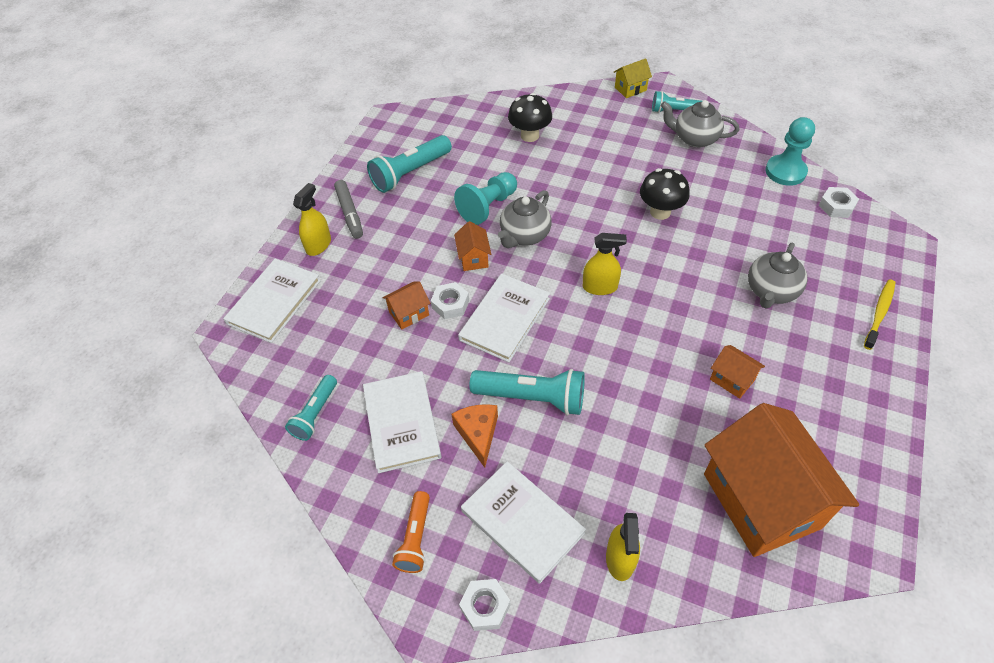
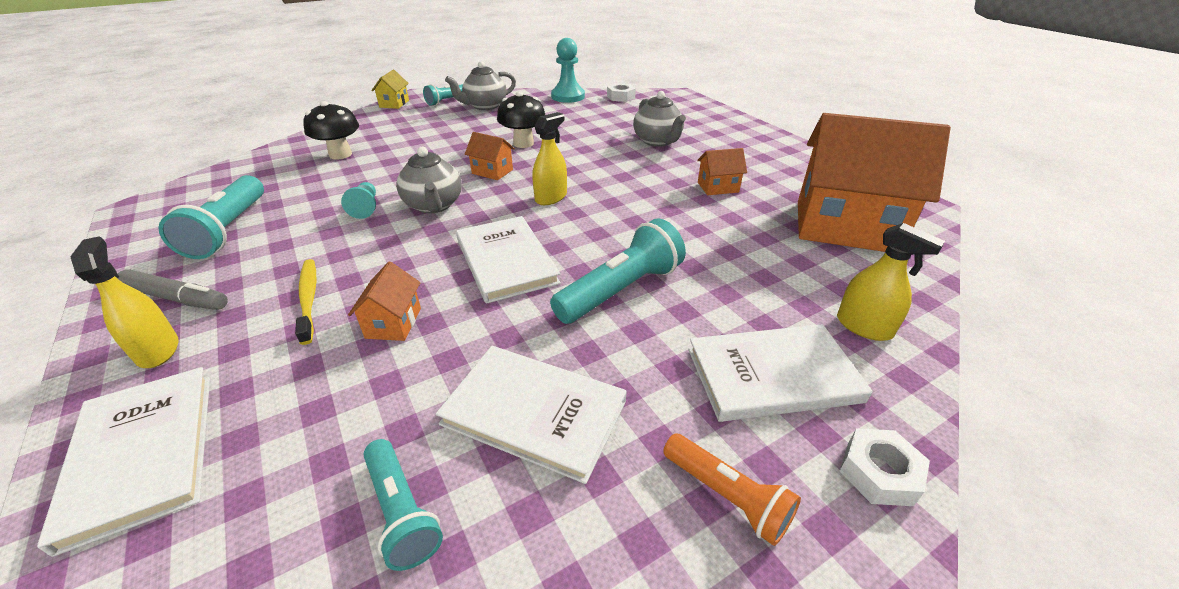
camera: 55 degrees left, 15 degrees down
(450, 304) = (432, 286): white nut -> none
(473, 258) = (405, 244): orange house -> orange house (492, 171)
(478, 434) = (624, 351): orange cheese -> none
(488, 207) = (365, 208): turquoise pawn -> turquoise pawn, size x0.60
(879, 313) = (721, 121): yellow toothbrush -> yellow toothbrush (309, 299)

